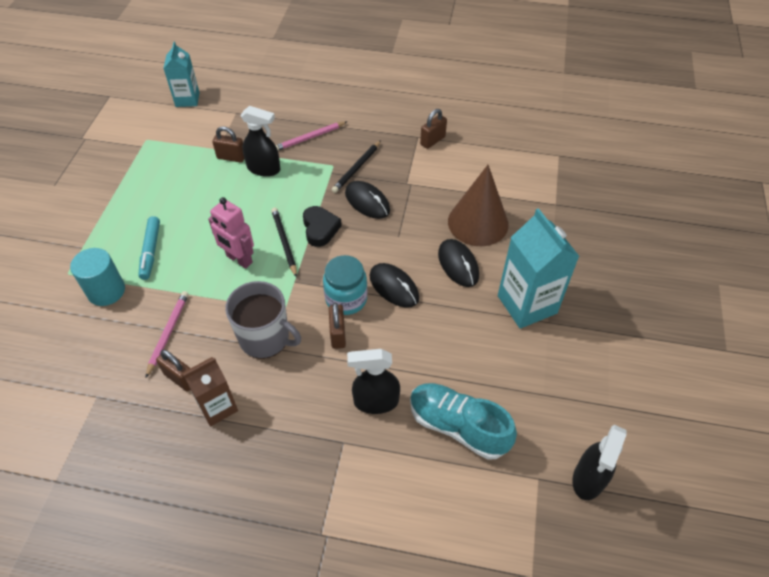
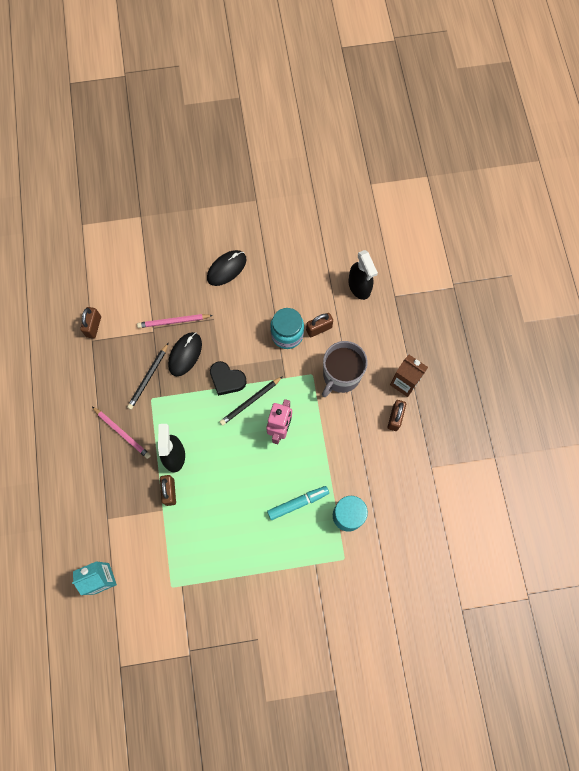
camera: 110 degrees left, 20 degrees up
(168, 333) = (364, 446): pink pencil -> pink pencil (173, 321)
(265, 338) = (341, 376): grey mug -> grey mug turned 150 degrees counterclockwise
(320, 229) = (227, 380): black heart -> black heart turned 120 degrees counterclockwise
(356, 168) = (148, 377): black pencil -> black pencil turned 105 degrees clockwise
(394, 287) = (264, 306): black mouse -> none
(432, 141) = (93, 326): brown padlock -> brown padlock turned 75 degrees clockwise
(458, 426) = (356, 234): turquoise shoe -> none
(478, 222) = (179, 266): brown cone -> none
(527, 304) = (246, 216): turquoise carton -> none
(588, 479) = (360, 159): black spray bottle -> none

